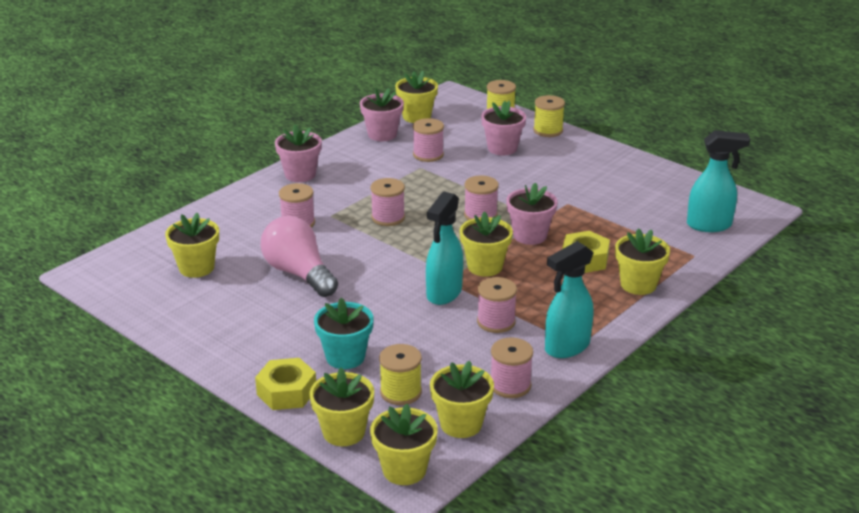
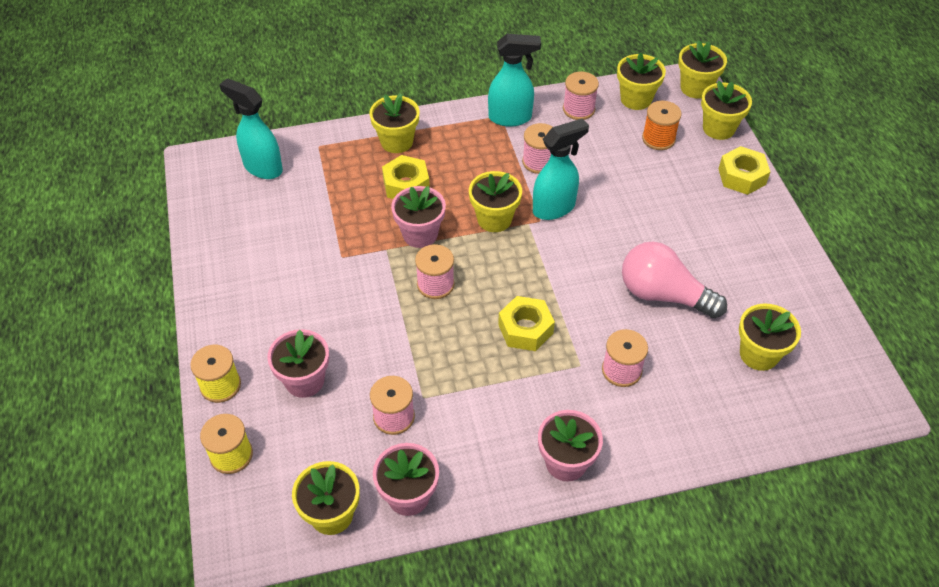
camera: 145 degrees left, 20 degrees up
(299, 273) = (663, 295): pink light bulb -> pink light bulb turned 120 degrees clockwise
(345, 357) = (679, 185): turquoise flower pot -> none
(388, 217) = (525, 329): pink spool -> yellow nut
(400, 392) = (658, 139): yellow spool -> orange spool

